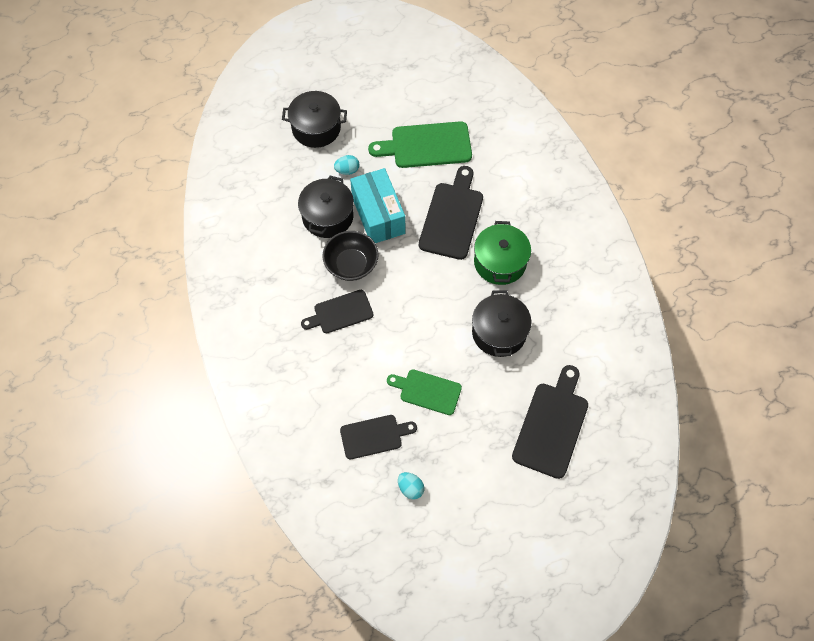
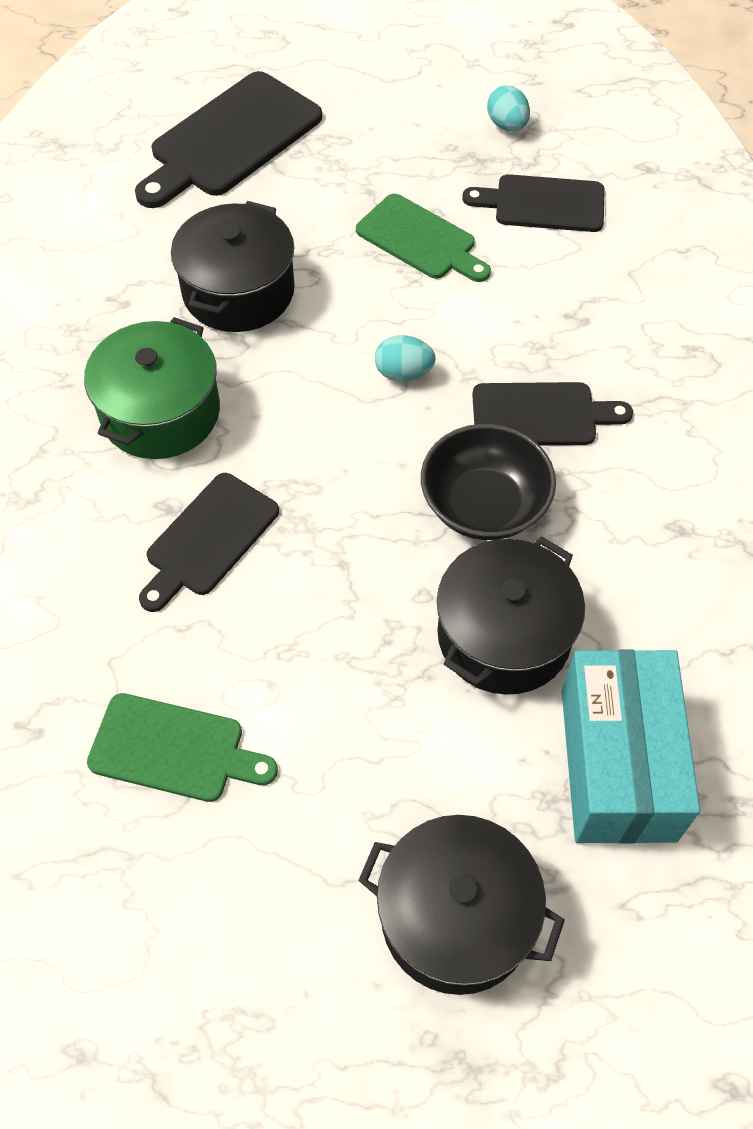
camera: 160 degrees left, 5 degrees down
(347, 170) = (412, 746): turquoise egg -> turquoise egg (403, 373)
(378, 215) = (379, 599): turquoise box -> turquoise box (617, 763)
(426, 145) = (174, 749): green cutting board -> green cutting board, size x0.64
(452, 217) = (208, 539): black cutting board -> black cutting board, size x0.64

